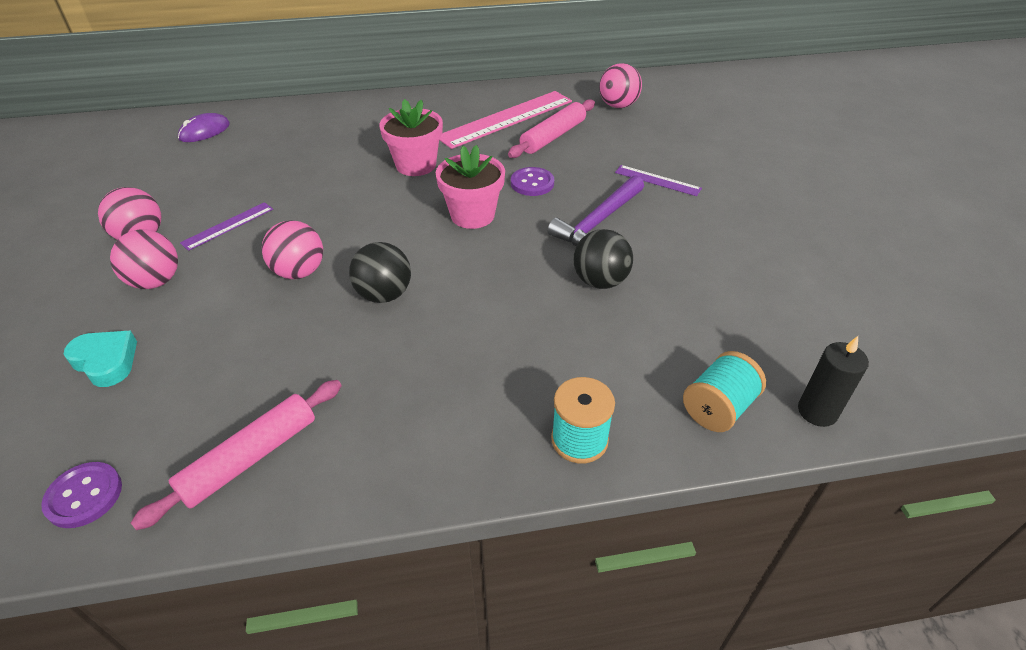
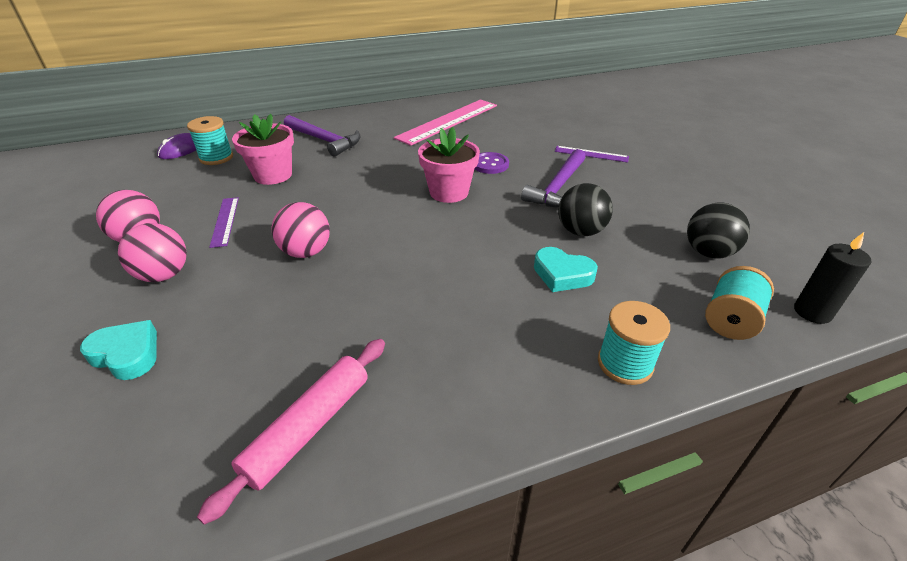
camera: 10 degrees left, 5 degrees down
(84, 496) = (130, 497): purple button -> none
(228, 226) = (225, 221): purple ruler -> purple ruler turned 45 degrees counterclockwise
(237, 145) = (216, 158): none -> turquoise spool
(358, 133) = (324, 140): none -> purple hammer
(384, 294) = (393, 262): black ball -> black ball (708, 252)
(416, 165) = (384, 159): pink flower pot -> pink flower pot (273, 175)
(553, 136) = (492, 130): pink rolling pin -> none
(557, 331) = (562, 274): none -> turquoise heart
(618, 105) = (534, 106): pink ball -> none

